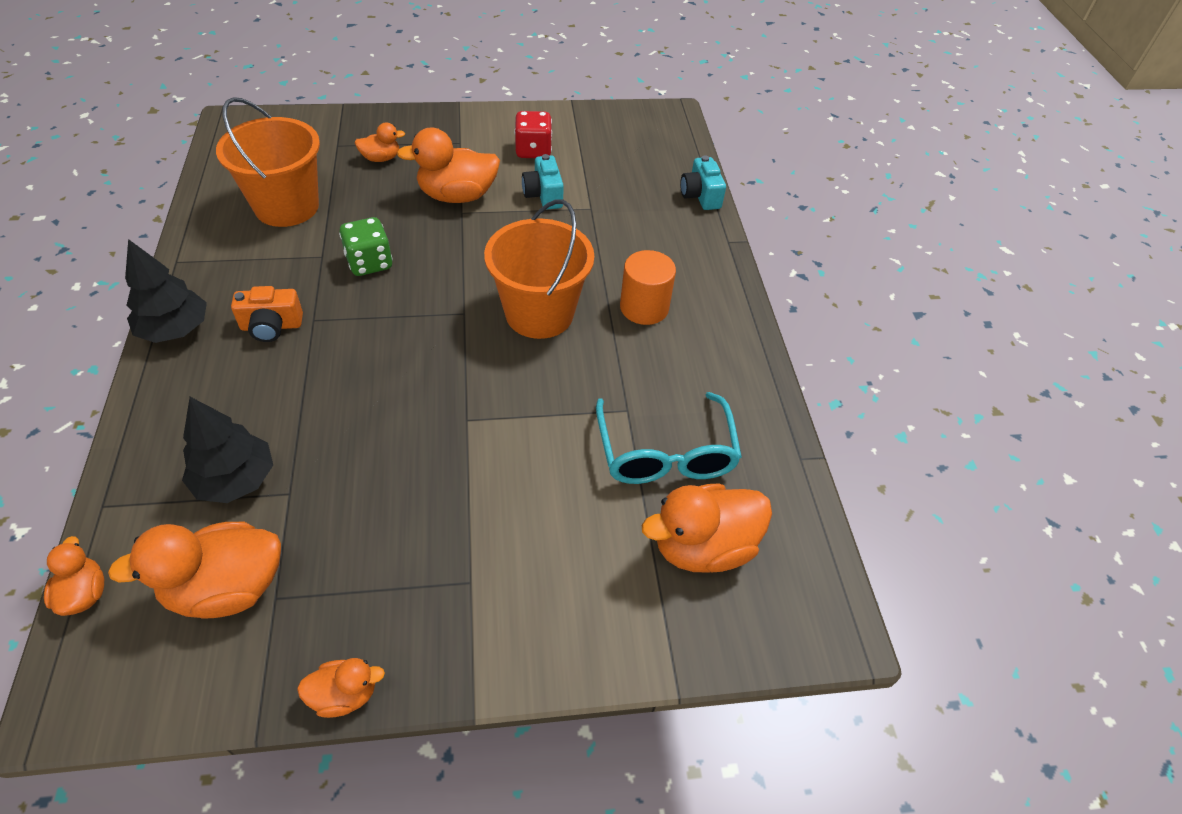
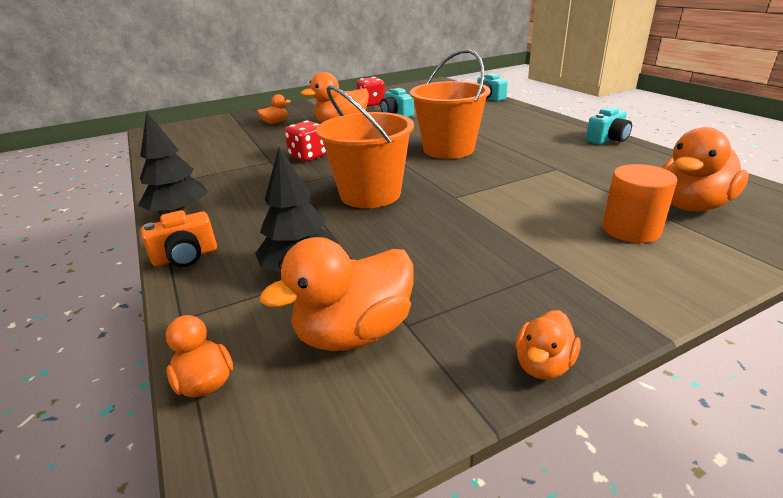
camera: 15 degrees left, 20 degrees down
(271, 326) = (260, 194): orange camera -> orange camera (186, 256)
(287, 206) = (225, 149): orange bucket -> orange bucket (370, 194)
(344, 694) = (543, 365): orange duck -> orange duck turned 150 degrees clockwise
(369, 263) = (308, 156): green dice -> red dice
(644, 307) = (510, 134): orange cylinder -> orange cylinder (631, 229)
(665, 452) = (605, 177): turquoise glasses -> none
(753, 370) = (607, 139): none -> turquoise camera

